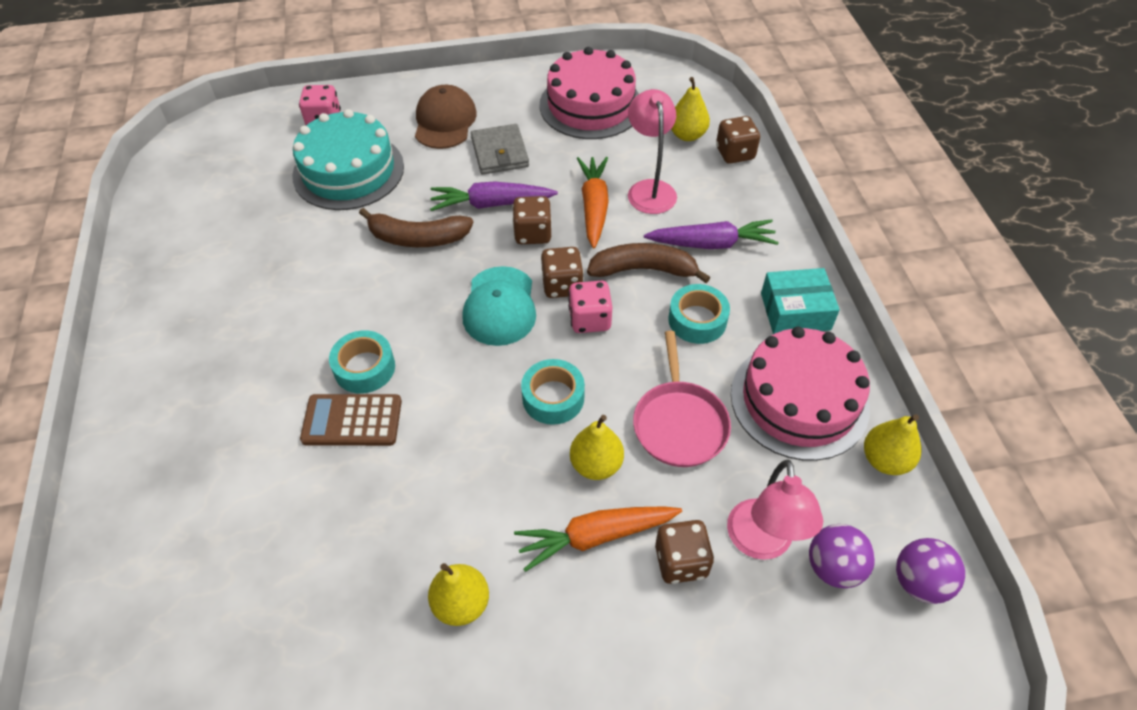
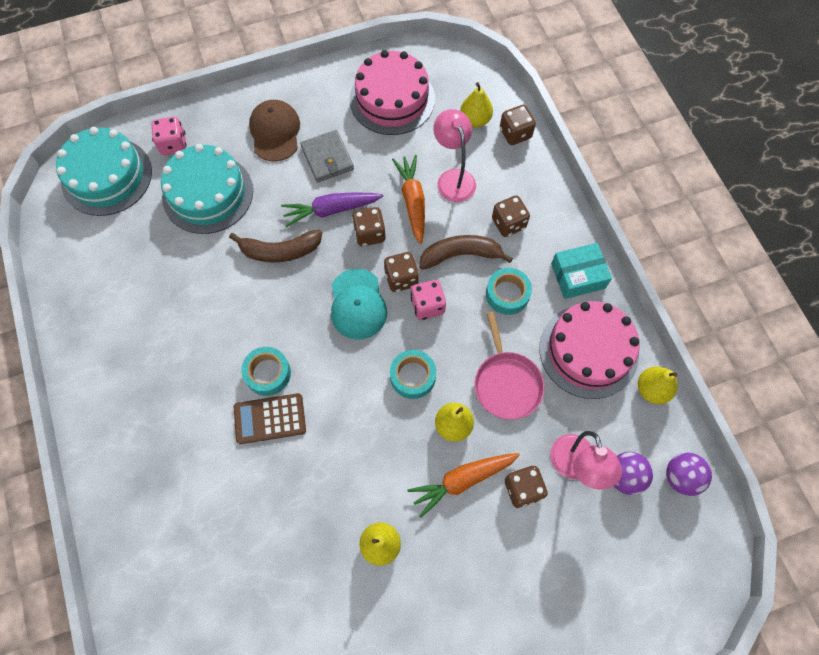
camera: 10 degrees left, 15 degrees up
(238, 141) = (107, 176): none -> turquoise cake
(711, 244) = (508, 223): purple carrot -> brown dice

